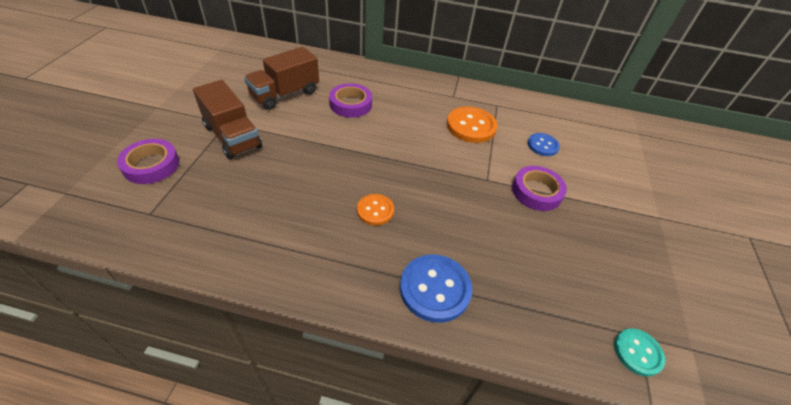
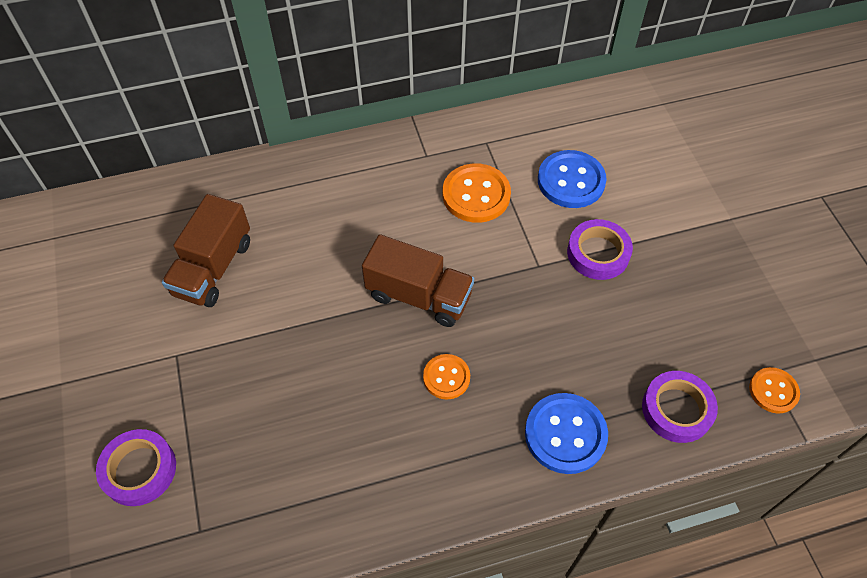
camera: 25 degrees left, 10 degrees up
(232, 136) = (202, 372): brown truck -> brown truck (419, 296)
(350, 104) = (310, 238): purple tape -> purple tape (677, 409)
(542, 145) = (571, 181): blue button -> blue button, size x1.66
(637, 352) = (773, 391): turquoise button -> orange button

